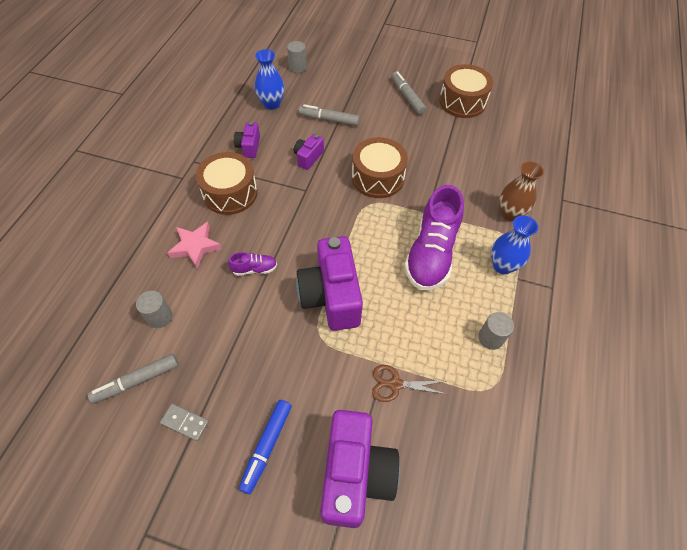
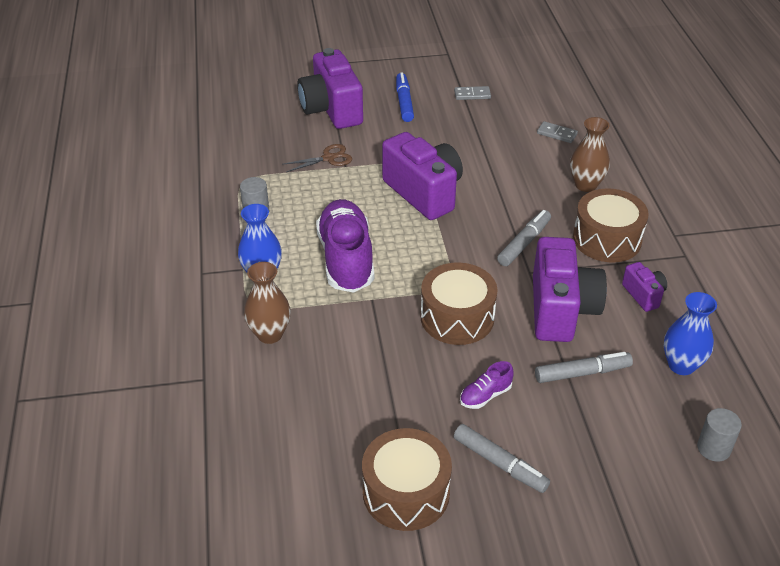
camera: 155 degrees right, 15 degrees down
(137, 381) = (530, 100): grey marker -> grey marker (524, 243)
(160, 317) = (556, 134): grey cylinder -> grey domino
(195, 246) = (586, 185): pink star -> brown vase
(254, 269) = (513, 188): purple shoe -> purple shoe (485, 395)
(308, 157) = (561, 309): purple camera -> purple camera, size x2.08

